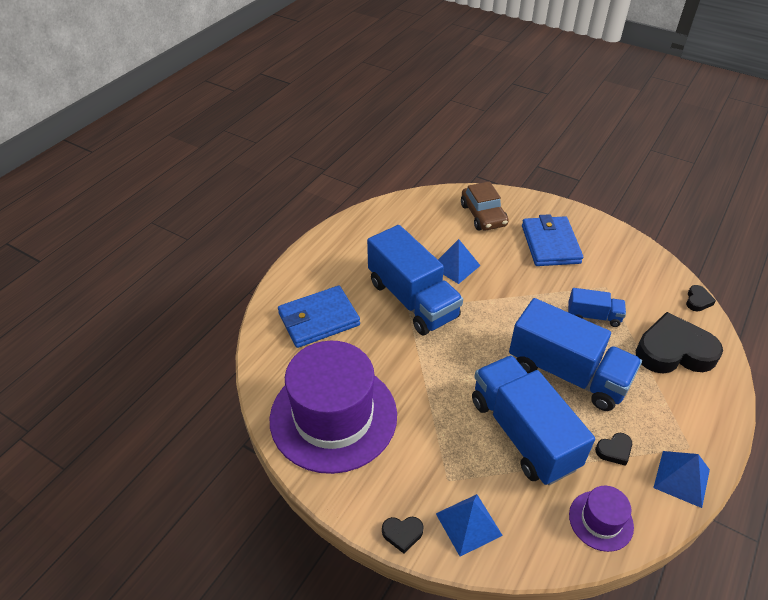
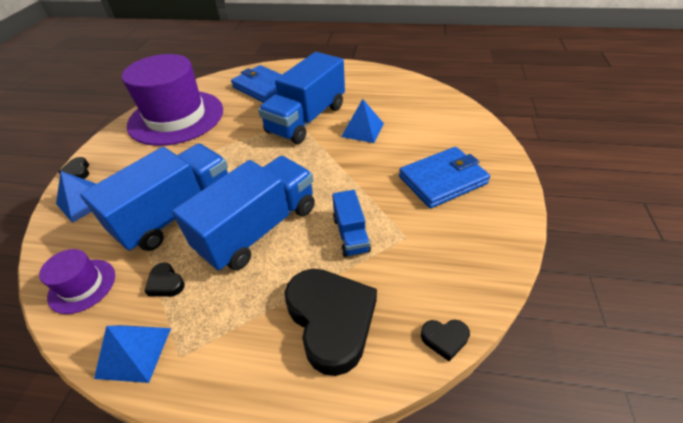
camera: 70 degrees right, 0 degrees up
(483, 215) = (447, 128): brown car -> none
(567, 373) = (258, 229): blue truck -> blue truck turned 150 degrees counterclockwise

